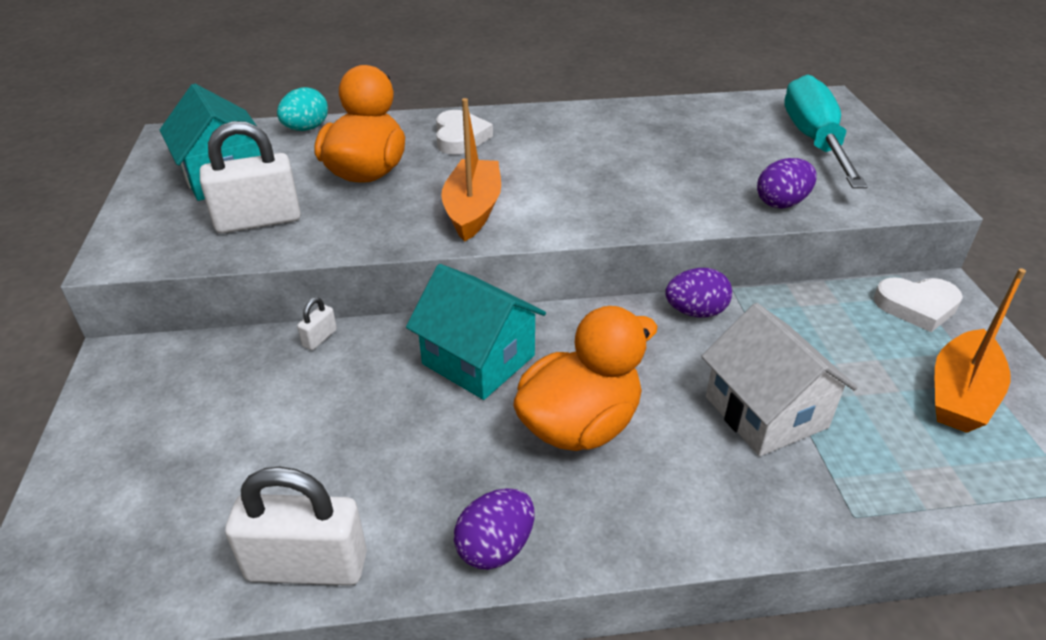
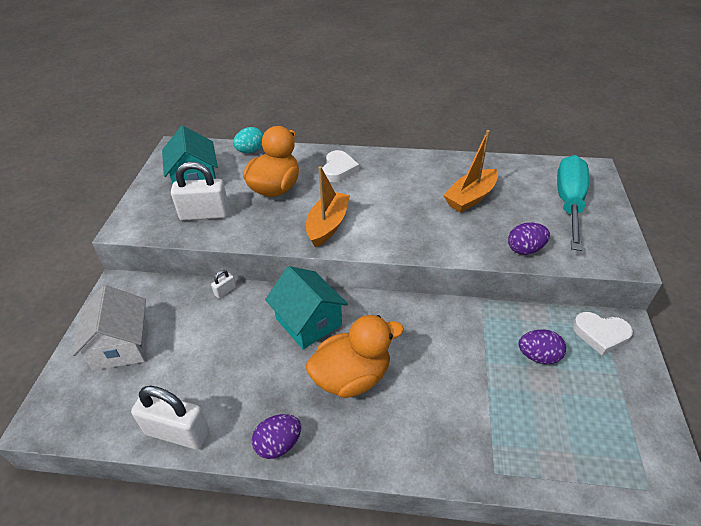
camera: 15 degrees right, 5 degrees up
(695, 312) = (451, 312): purple egg -> purple egg (538, 356)
(765, 412) = (467, 391): white house -> white house (121, 345)
(960, 395) = (601, 404): orange boat -> orange boat (470, 197)

